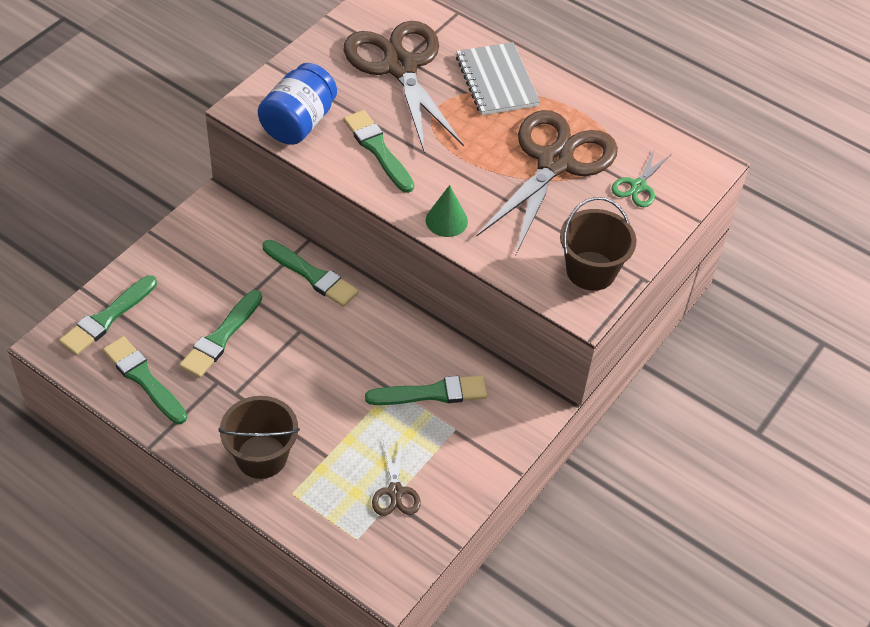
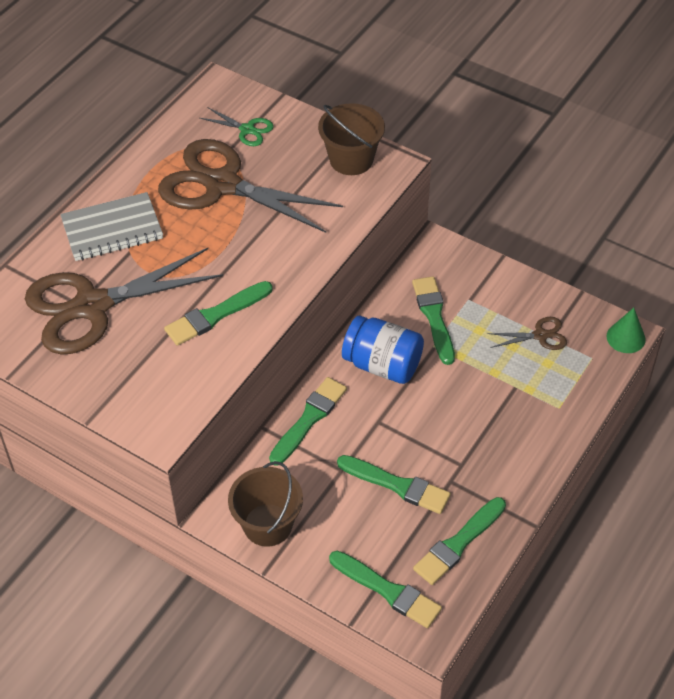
camera: 90 degrees left, 0 degrees up
(261, 456) = (526, 434): brown bucket -> brown bucket (267, 525)
(298, 123) = (182, 384): blue jar -> blue jar (382, 365)
(446, 220) = (305, 257): green cone -> green cone (626, 337)

